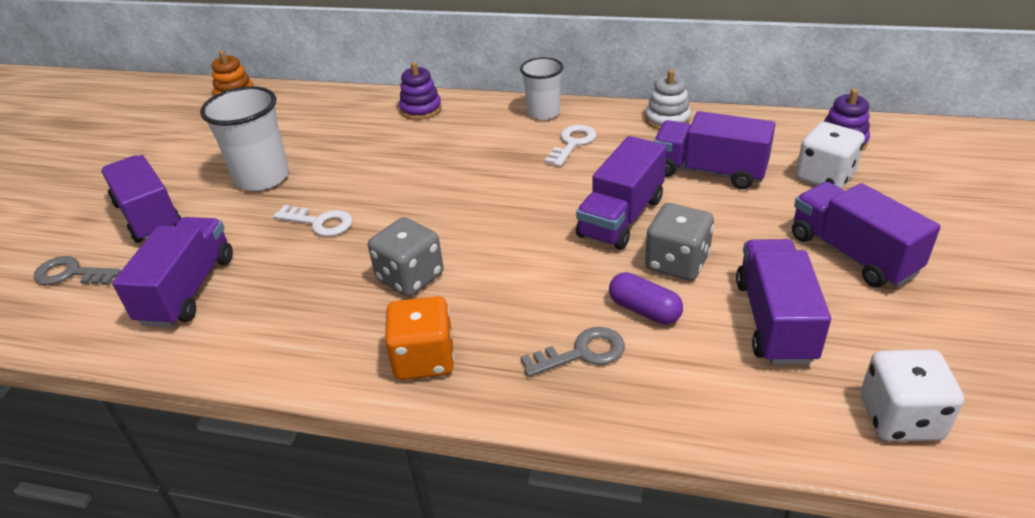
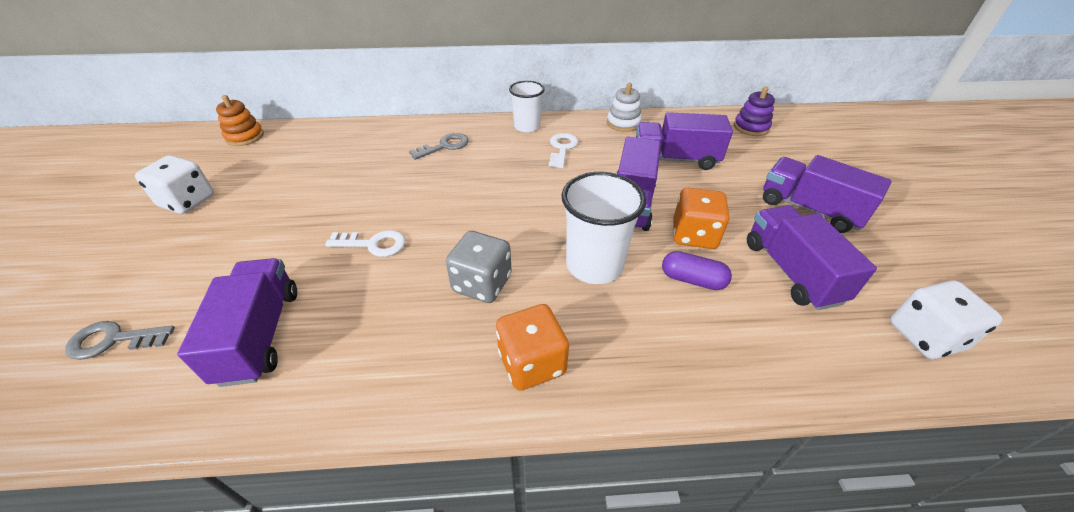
camera: 20 degrees left, 5 degrees up
(148, 216) = (189, 263): purple truck -> none
(262, 178) = (299, 209): white cup -> white cup (594, 265)
(421, 109) = (424, 133): purple stacking toy -> none
(582, 353) = (665, 328): grey key -> grey key (445, 146)
(677, 263) = (694, 235): grey dice -> orange dice
(824, 177) = (755, 154): white dice -> white dice (187, 201)

